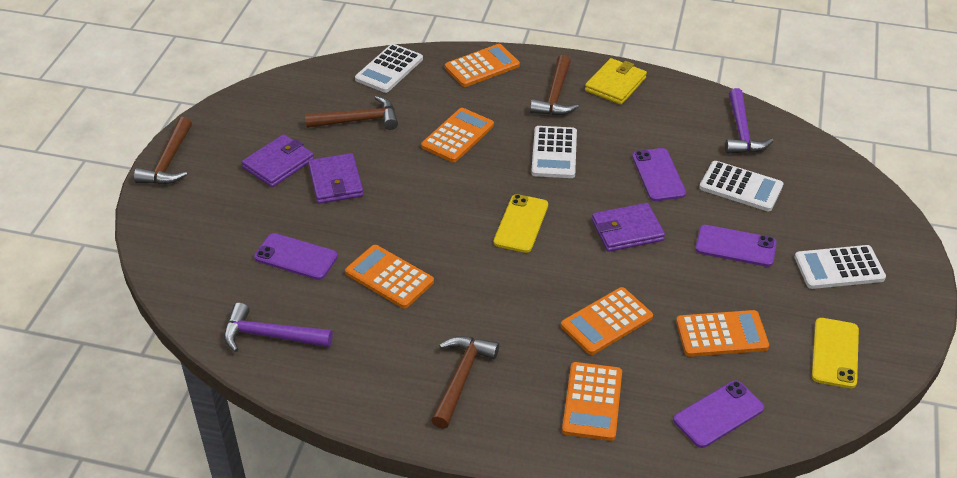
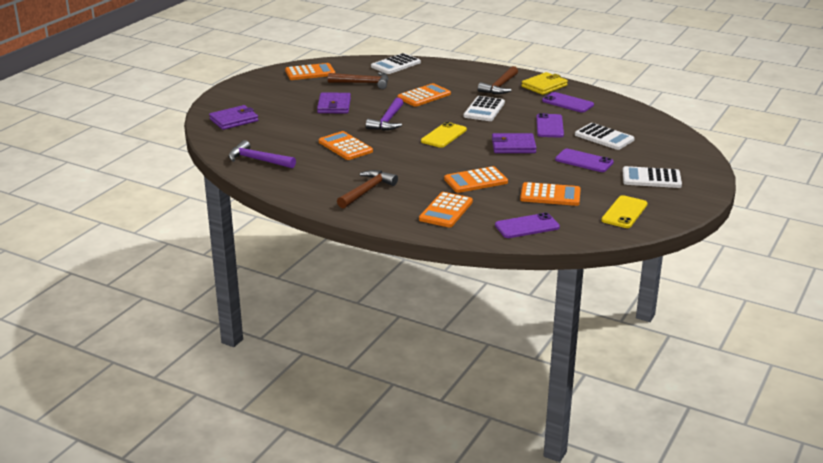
camera: 15 degrees right, 15 degrees down
(169, 162) = (235, 87): brown hammer -> none
(278, 164) = (302, 95): purple wallet -> purple wallet (234, 120)
(296, 257) = (291, 132): purple phone -> purple phone (567, 103)
(482, 66) = (458, 69): orange calculator -> orange calculator (310, 72)
(741, 132) = (620, 115): purple hammer -> purple hammer (387, 121)

